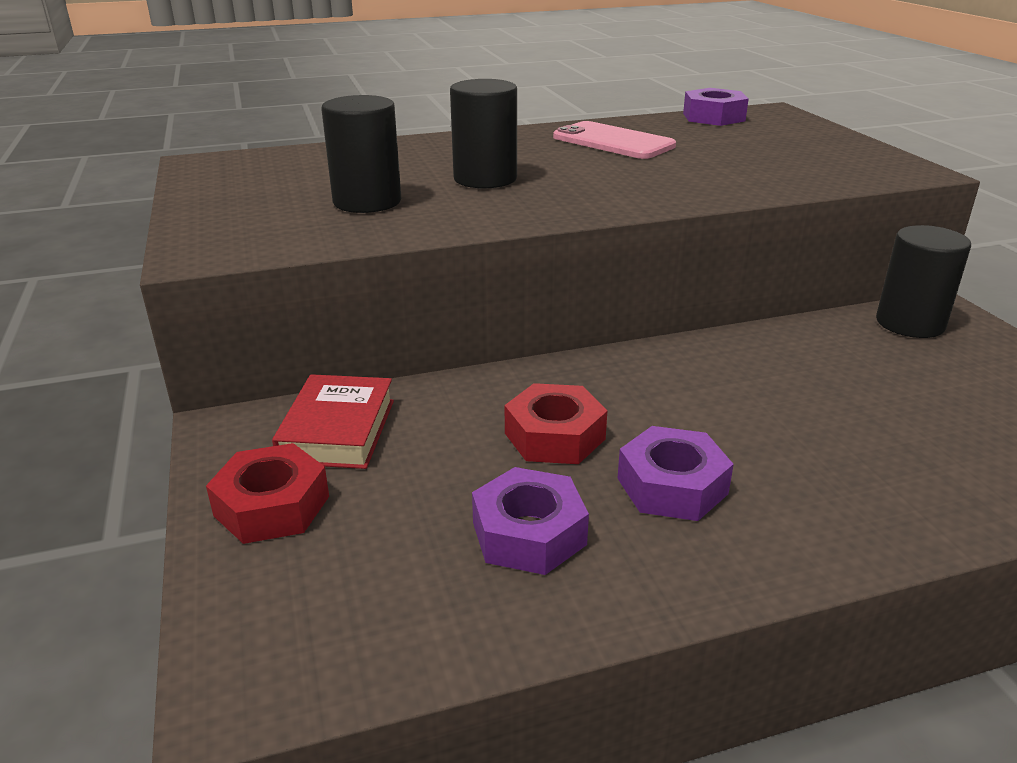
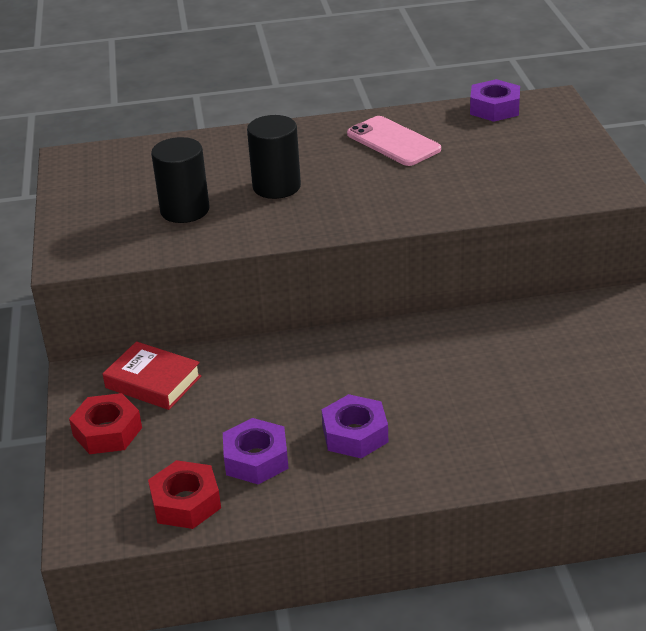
camera: 10 degrees right, 5 degrees up
(338, 431) = (153, 382): red book -> red book turned 75 degrees counterclockwise
(554, 436) = (292, 394): red nut -> red nut (186, 502)
(910, 323) = (594, 314): black cylinder -> none

